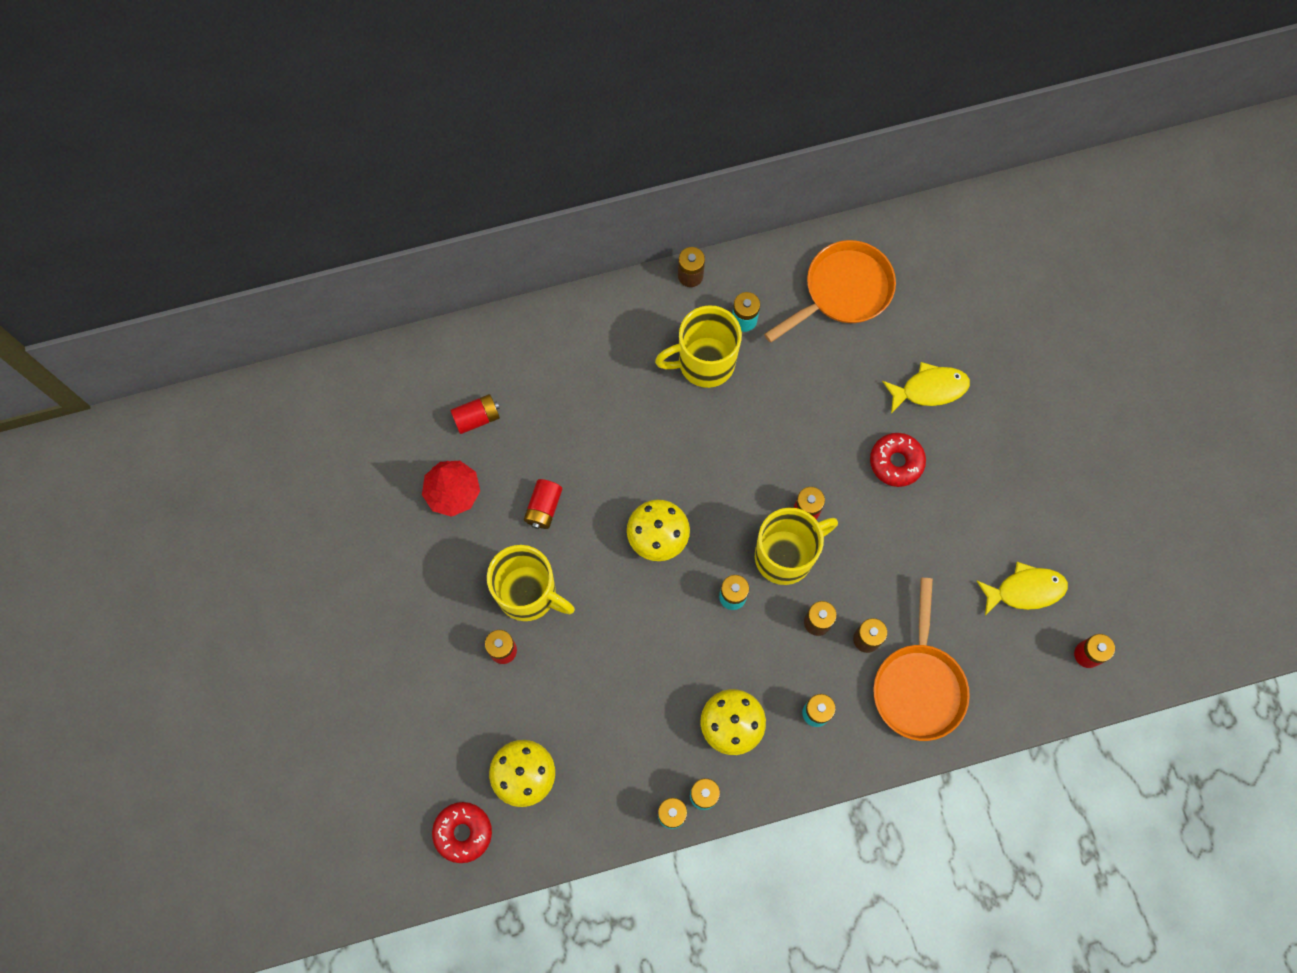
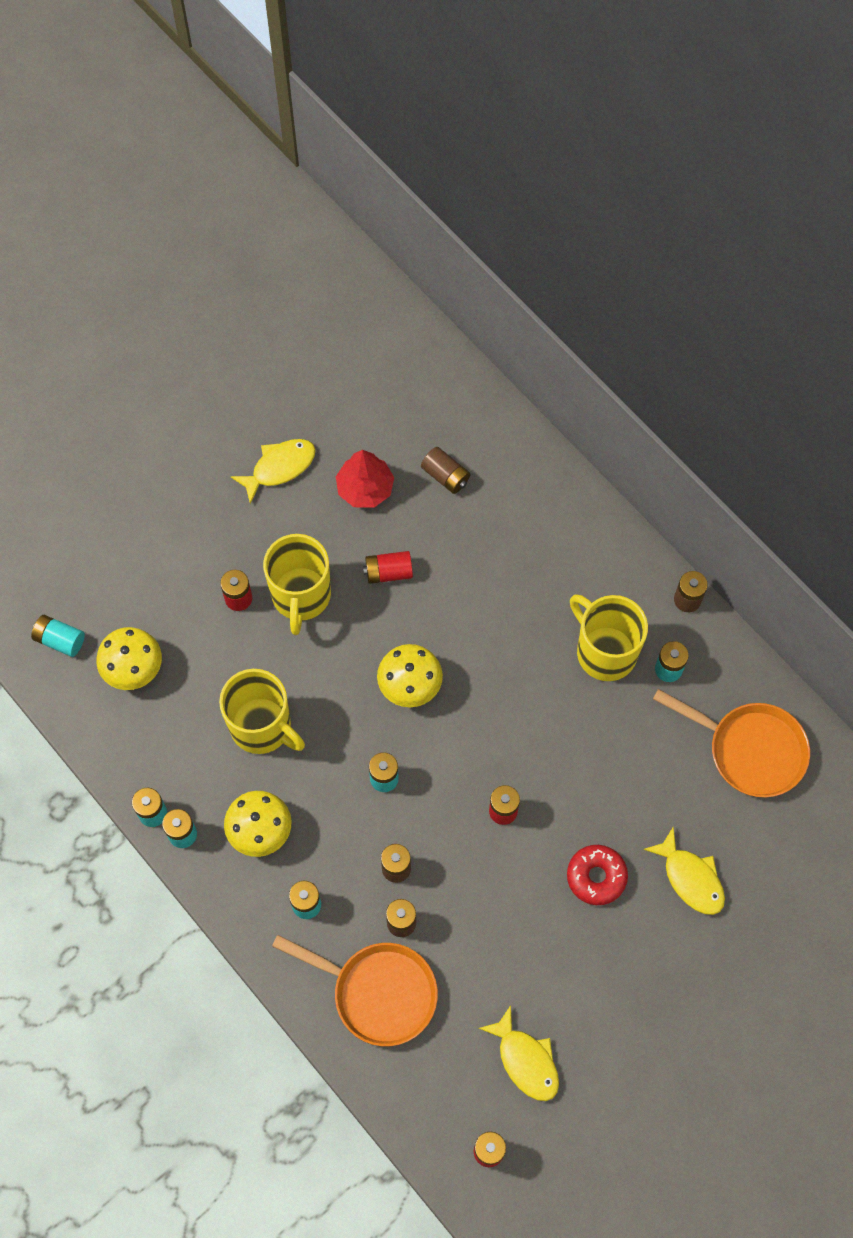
camera: 65 degrees right, 5 degrees down
(393, 558) = (279, 467): none -> yellow fish
(463, 832) = (60, 640): red donut -> turquoise battery
(477, 418) = (445, 476): red battery -> brown battery
(786, 555) = (448, 810): yellow mug -> yellow mug (262, 727)
(918, 685) = (378, 992): orange pan -> orange pan turned 135 degrees counterclockwise

